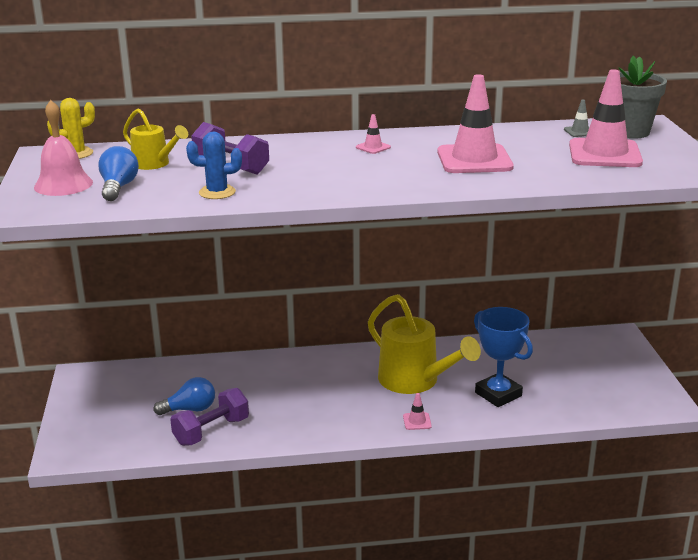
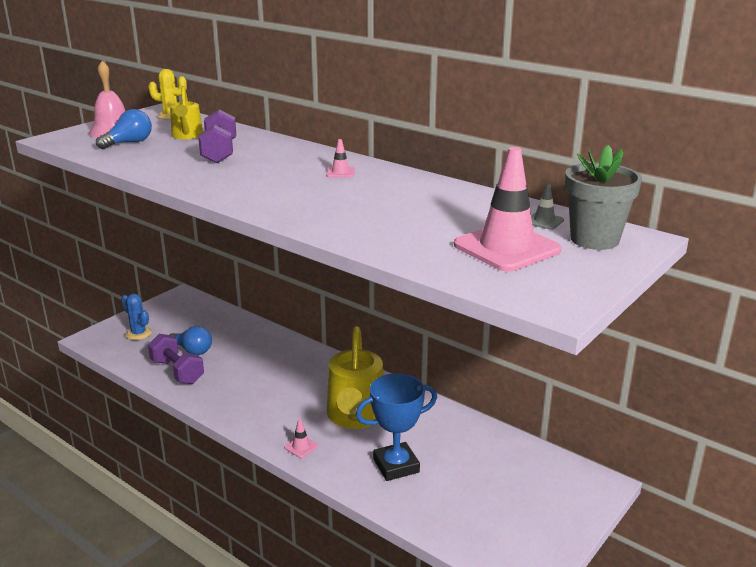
camera: 45 degrees right, 0 degrees up
(211, 431) = (177, 371): purple dumbbell -> purple dumbbell turned 45 degrees clockwise
(217, 192) = (163, 165): blue cactus -> blue cactus (138, 333)
(474, 160) = (382, 209): pink traffic cone -> none
(498, 394) = (396, 466): blue trophy -> blue trophy turned 60 degrees clockwise

